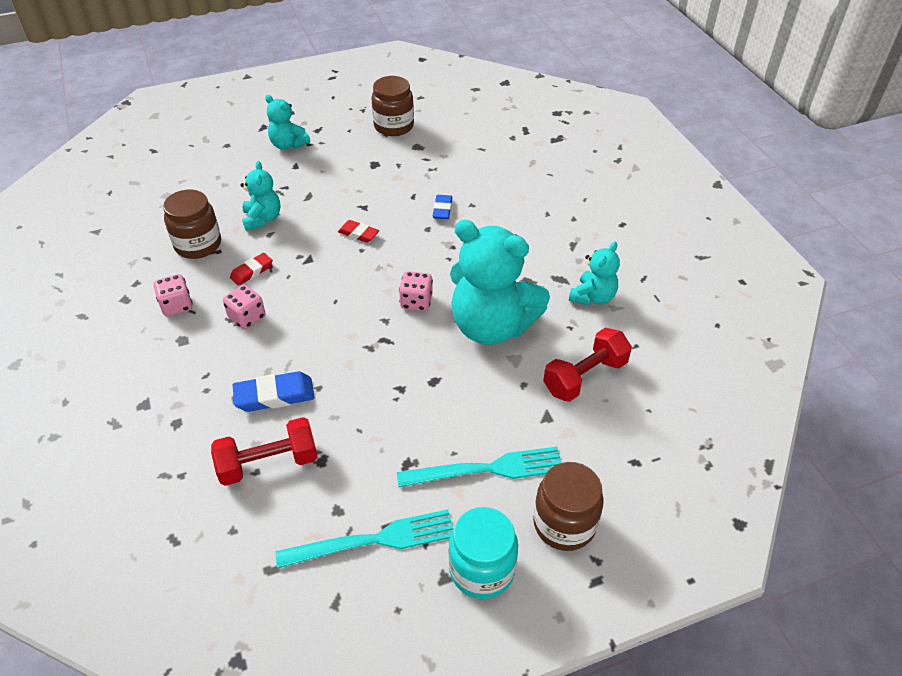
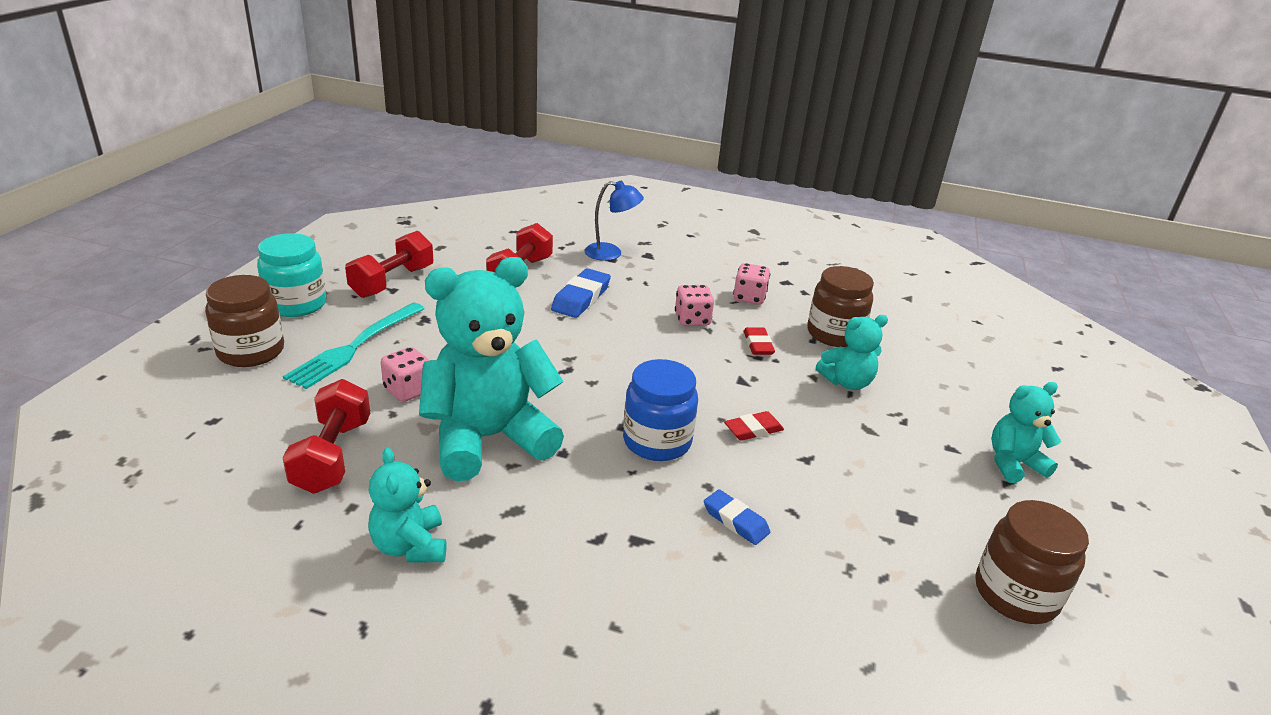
camera: 125 degrees right, 15 degrees down
(163, 430) = (611, 253): none -> blue lamp
(262, 219) = (847, 382): turquoise teddy bear -> turquoise teddy bear turned 45 degrees counterclockwise
(375, 540) = (392, 282): turquoise fork -> red dumbbell
(413, 262) = (657, 441): none -> blue jar
(416, 302) = (591, 411): pink dice -> pink dice (408, 390)

